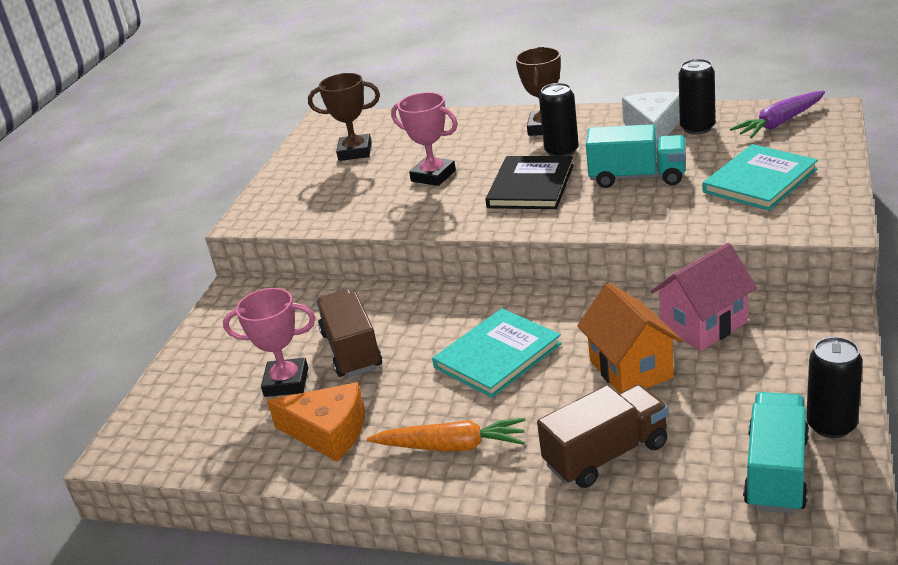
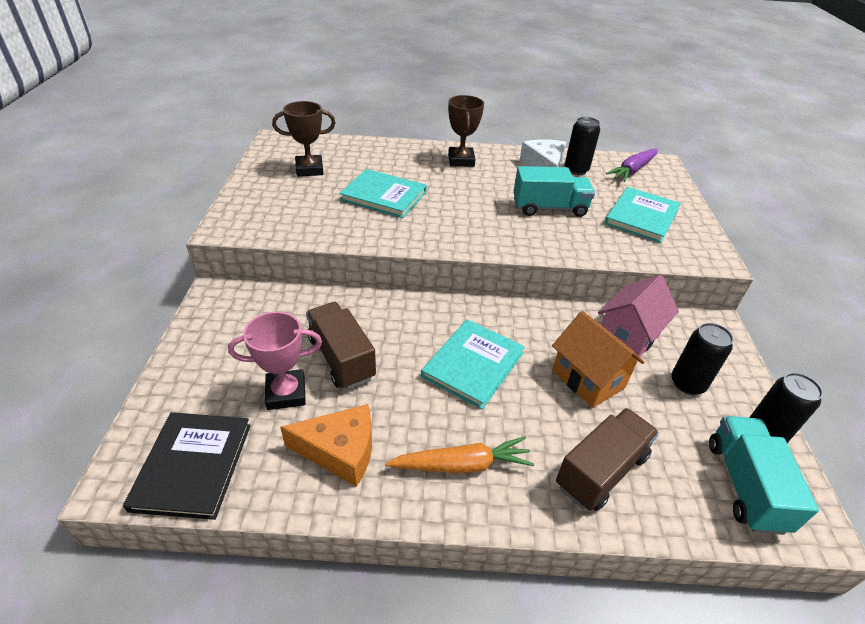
camera: 20 degrees left, 10 degrees up
(433, 176) = (383, 196): pink trophy -> turquoise book
(531, 186) = (468, 210): black book -> black book (193, 466)
(561, 151) = (481, 181): black can -> black can (687, 383)

